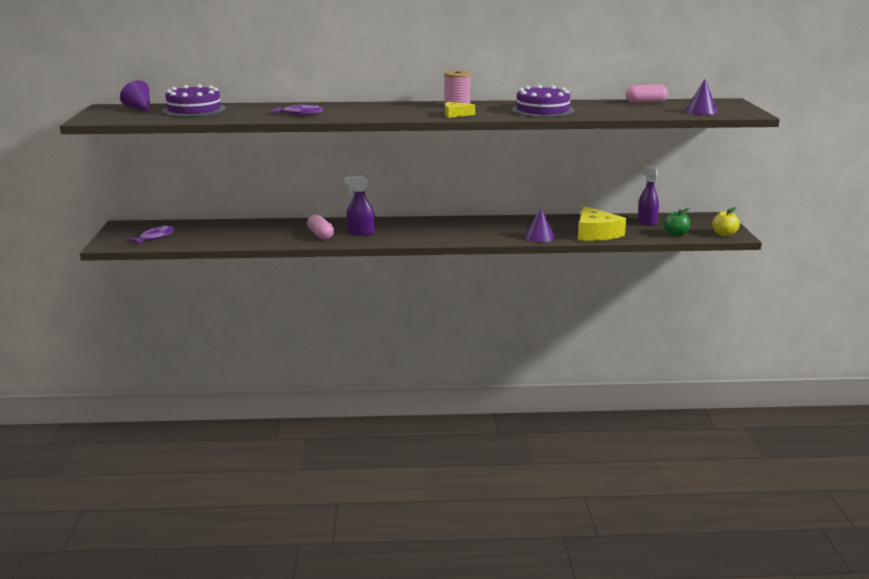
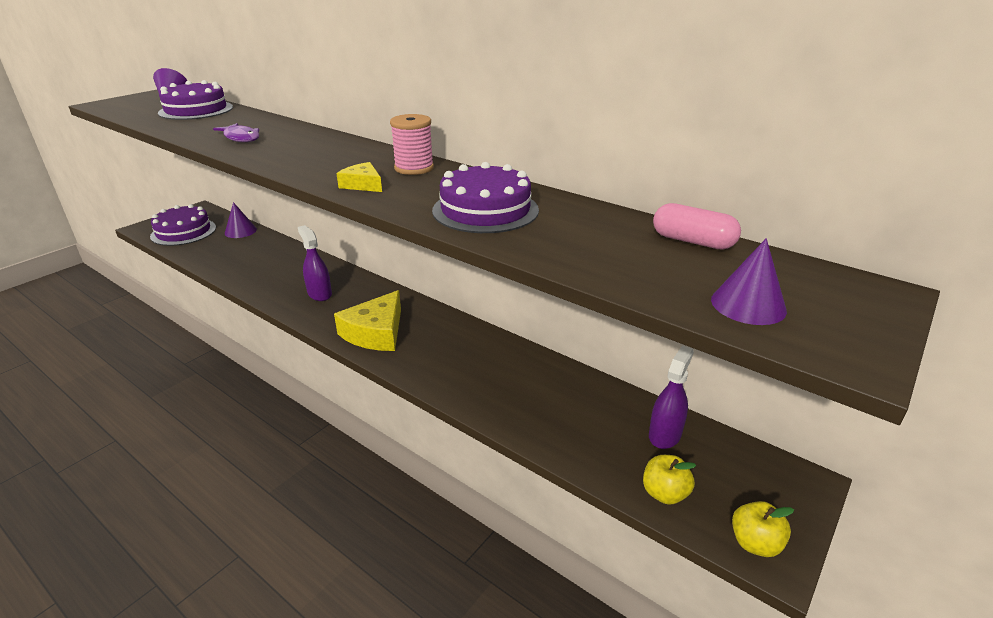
camera: 40 degrees right, 10 degrees up
(154, 237) = (183, 232): purple fish -> purple cake
(320, 235) = (284, 282): pink capsule -> none
(539, 237) = (468, 392): purple cone -> purple cone (240, 231)
(595, 233) = (548, 423): yellow cheese -> yellow cheese (376, 332)
(675, 234) = (664, 493): green apple -> yellow apple

